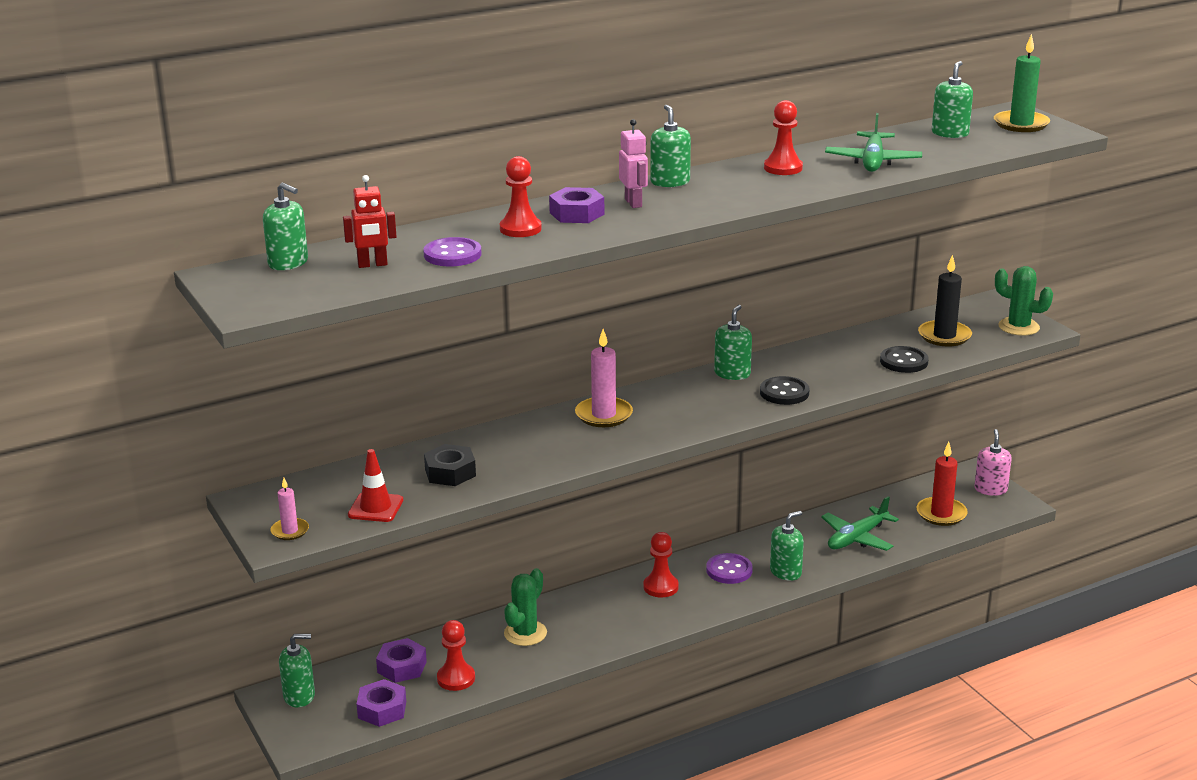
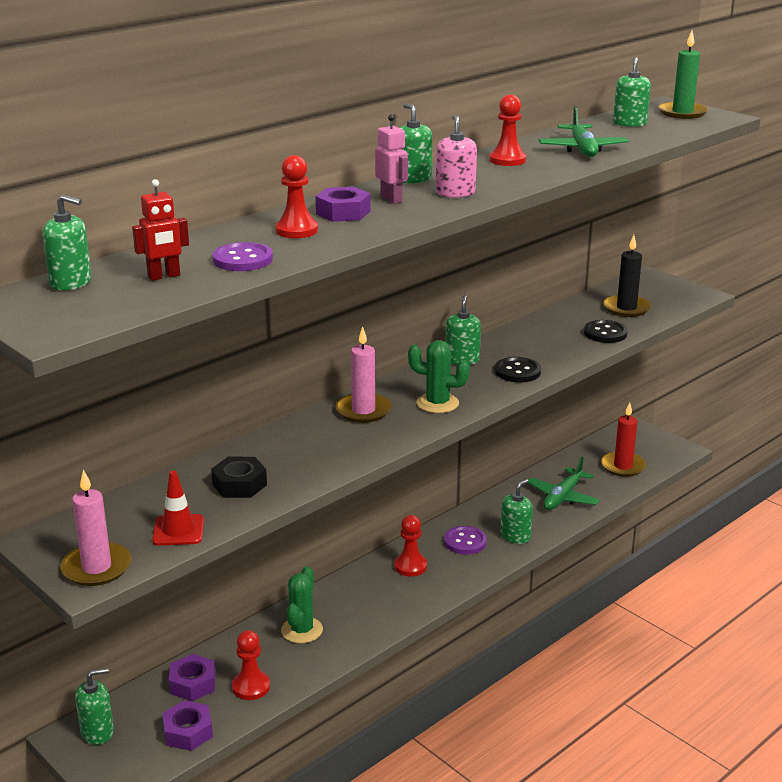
camera: 15 degrees left, 0 degrees up
(290, 531) = (97, 568): pink candle -> pink candle, size x1.71
(990, 489) = (653, 440): pink soap dispenser -> pink soap dispenser (455, 193)
(1018, 327) = (682, 295): green cactus -> green cactus (437, 403)

